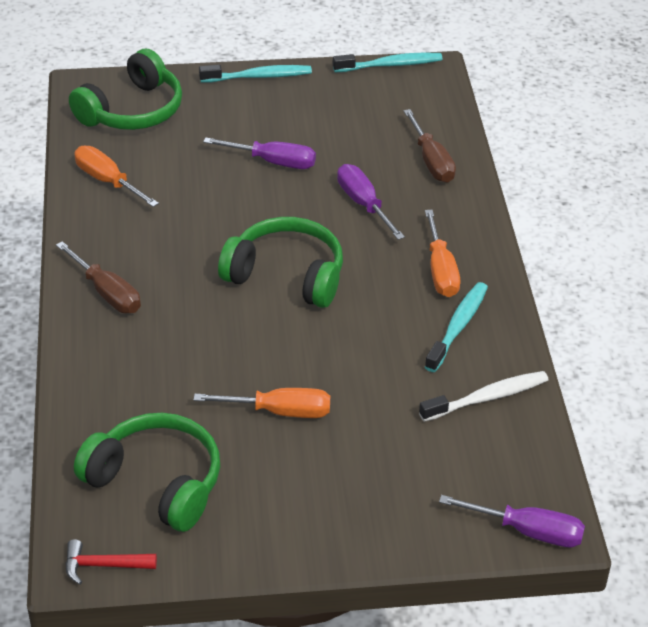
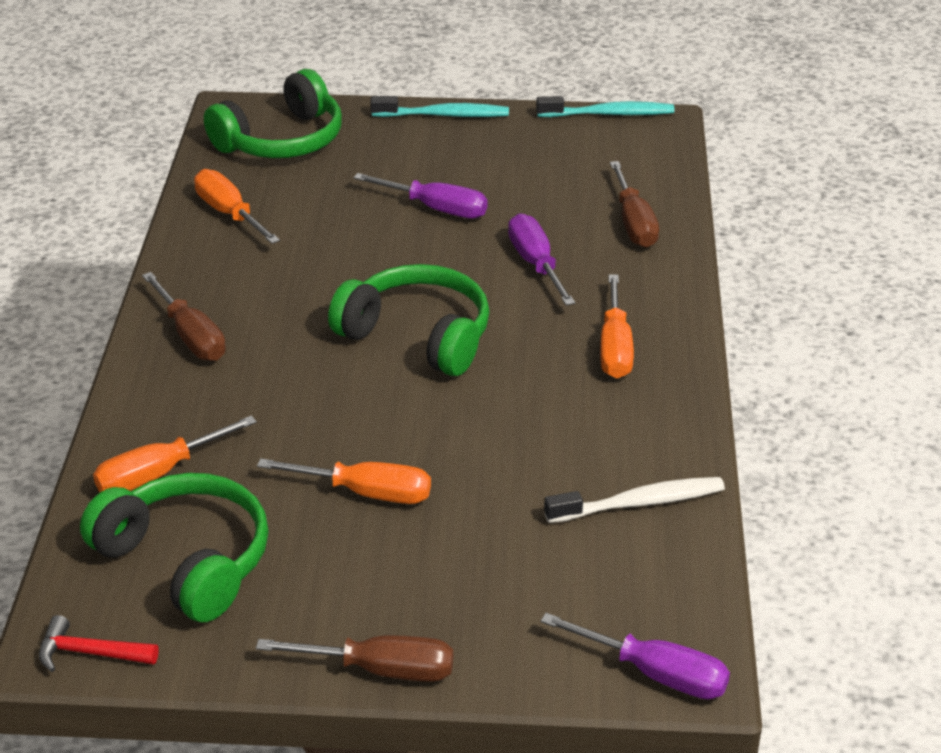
camera: 10 degrees right, 5 degrees down
(115, 412) = (159, 473): none -> orange screwdriver
(326, 552) = (379, 670): none -> brown screwdriver
(458, 326) = (621, 414): turquoise toothbrush -> none

